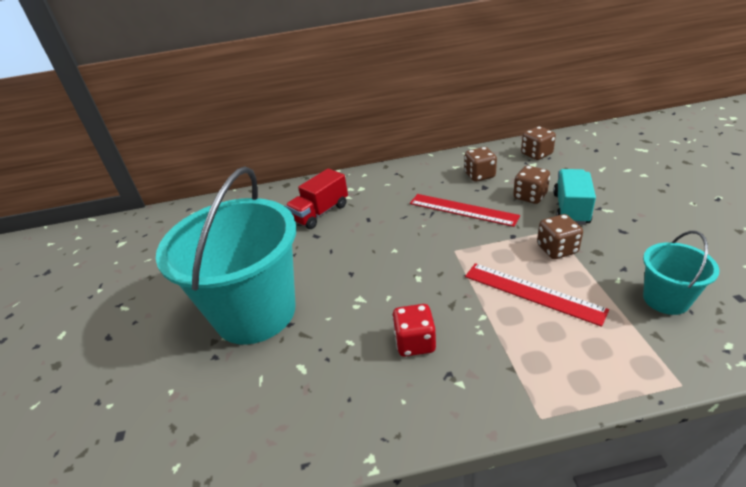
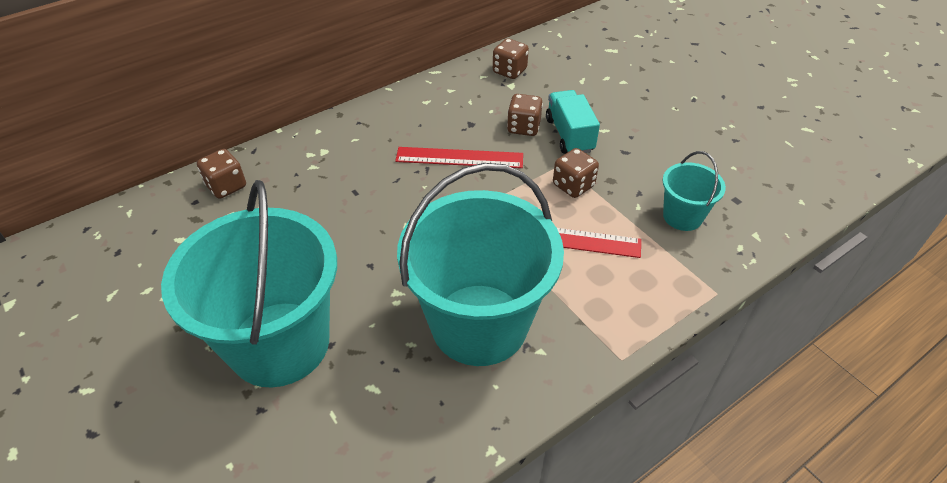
camera: 30 degrees left, 10 degrees up
(320, 213) = (288, 196): red truck -> none
(415, 342) = (479, 324): red dice -> turquoise bucket
(479, 175) = (459, 109): brown dice -> brown dice (226, 186)

